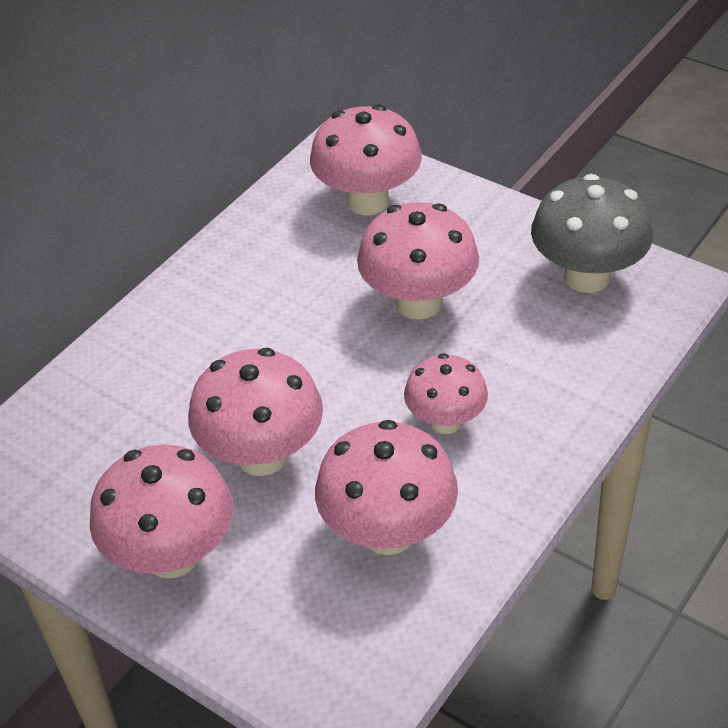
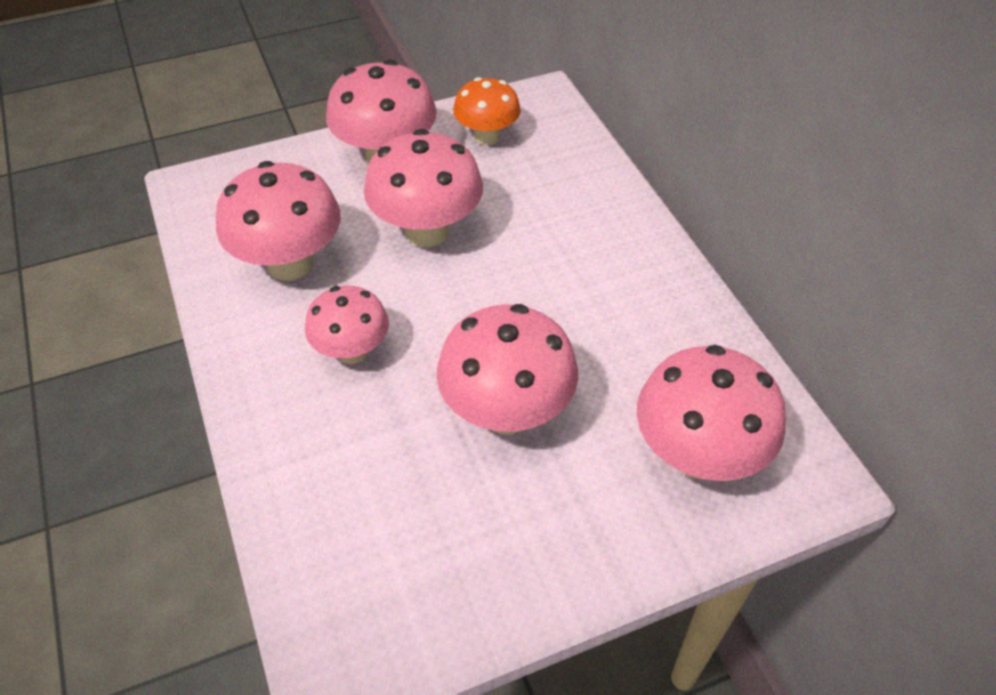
camera: 120 degrees right, 5 degrees up
(79, 489) = (487, 137): none -> orange mushroom
(587, 277) = (420, 583): grey mushroom -> none

